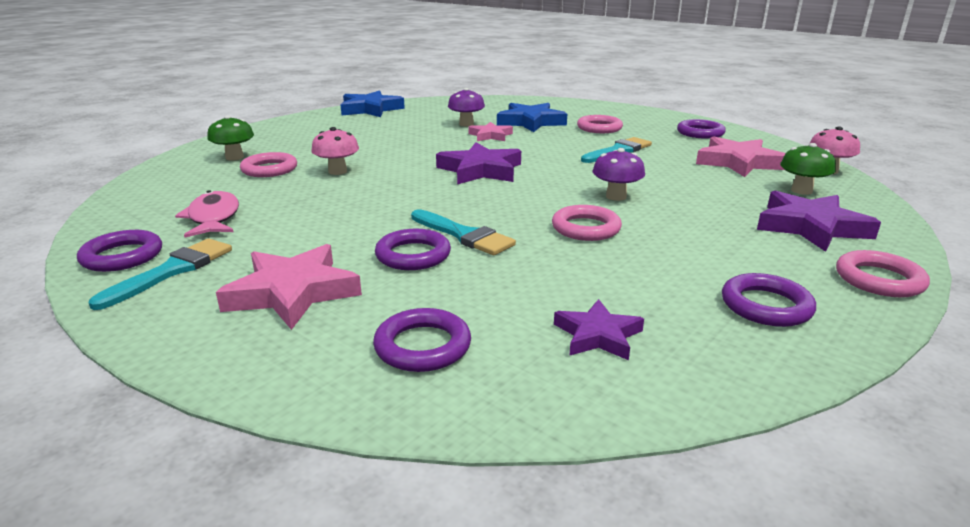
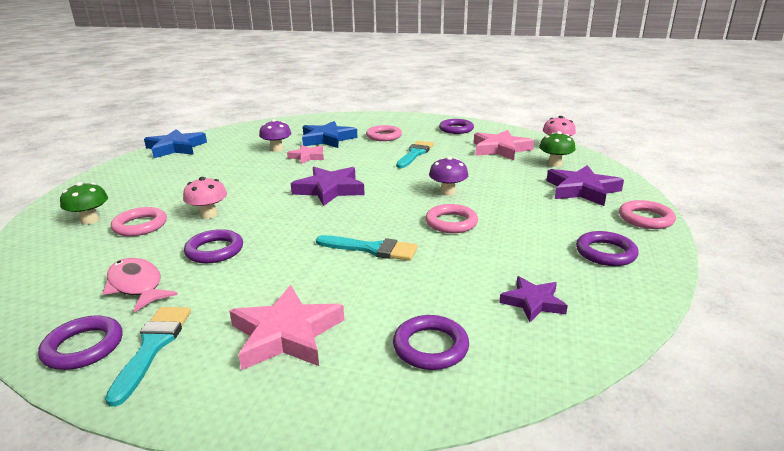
camera: 25 degrees left, 0 degrees up
(413, 255) = (350, 275): purple ring -> purple ring (214, 250)

